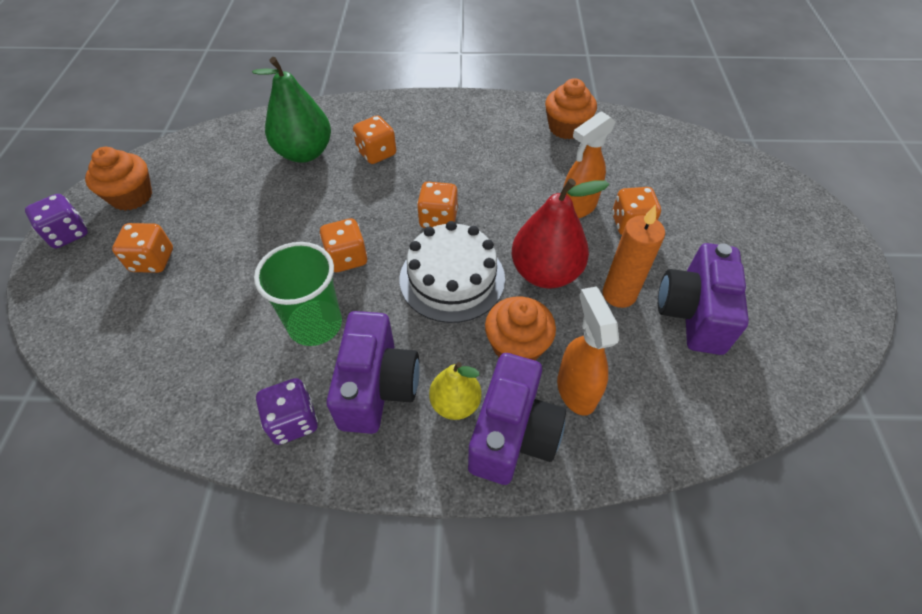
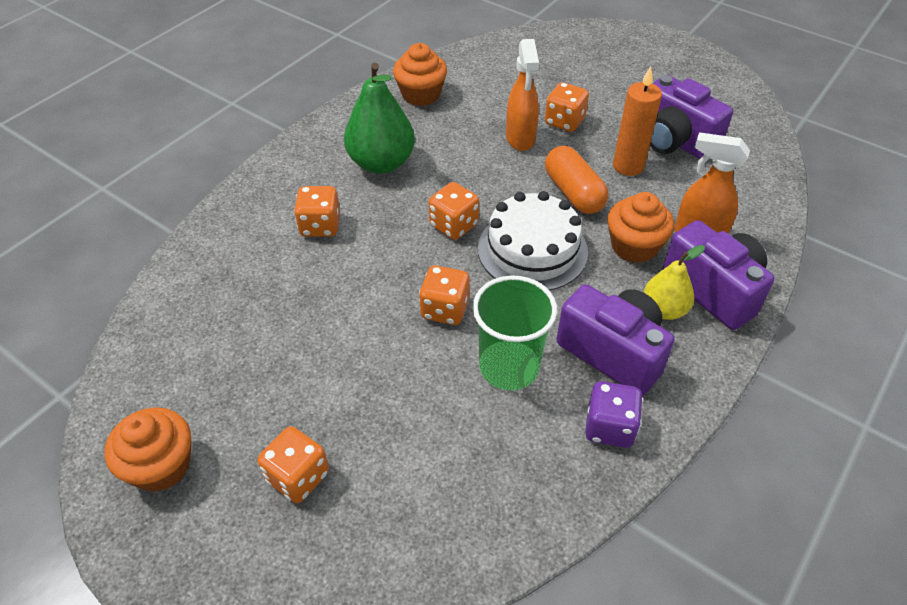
camera: 55 degrees left, 5 degrees down
(68, 234) = (163, 557): purple dice -> none
(304, 153) = (258, 279): green pear -> green pear (381, 163)
(545, 273) = (573, 193): red pear -> orange capsule

